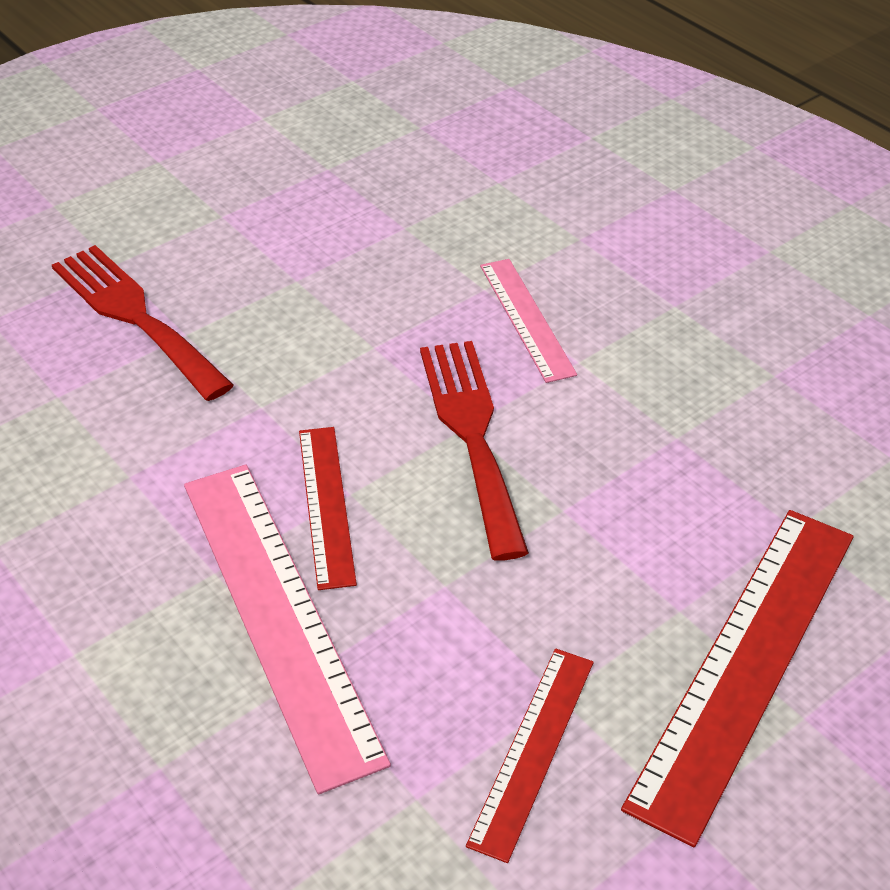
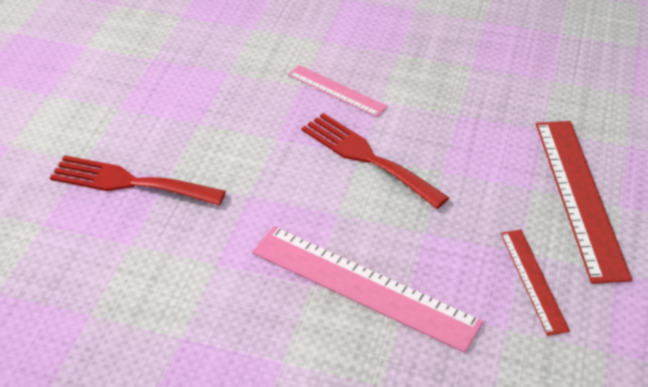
camera: 35 degrees left, 0 degrees up
(326, 505) = (332, 225): red ruler -> none

